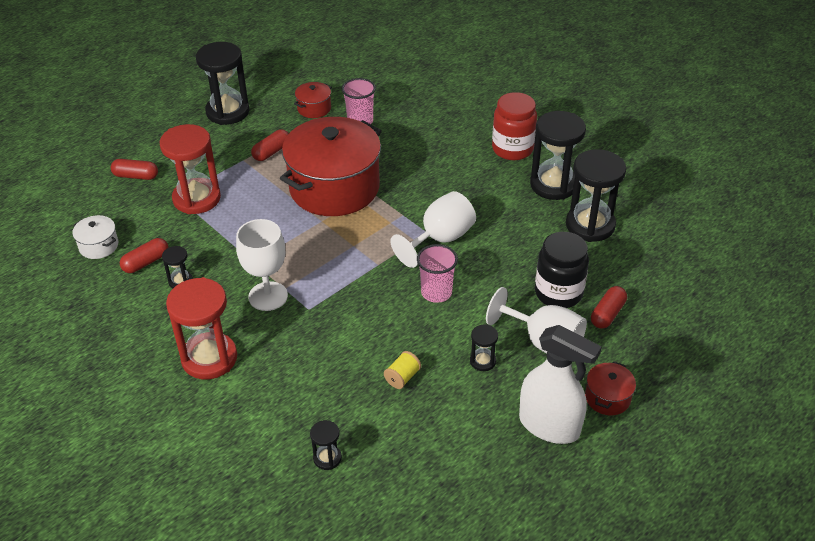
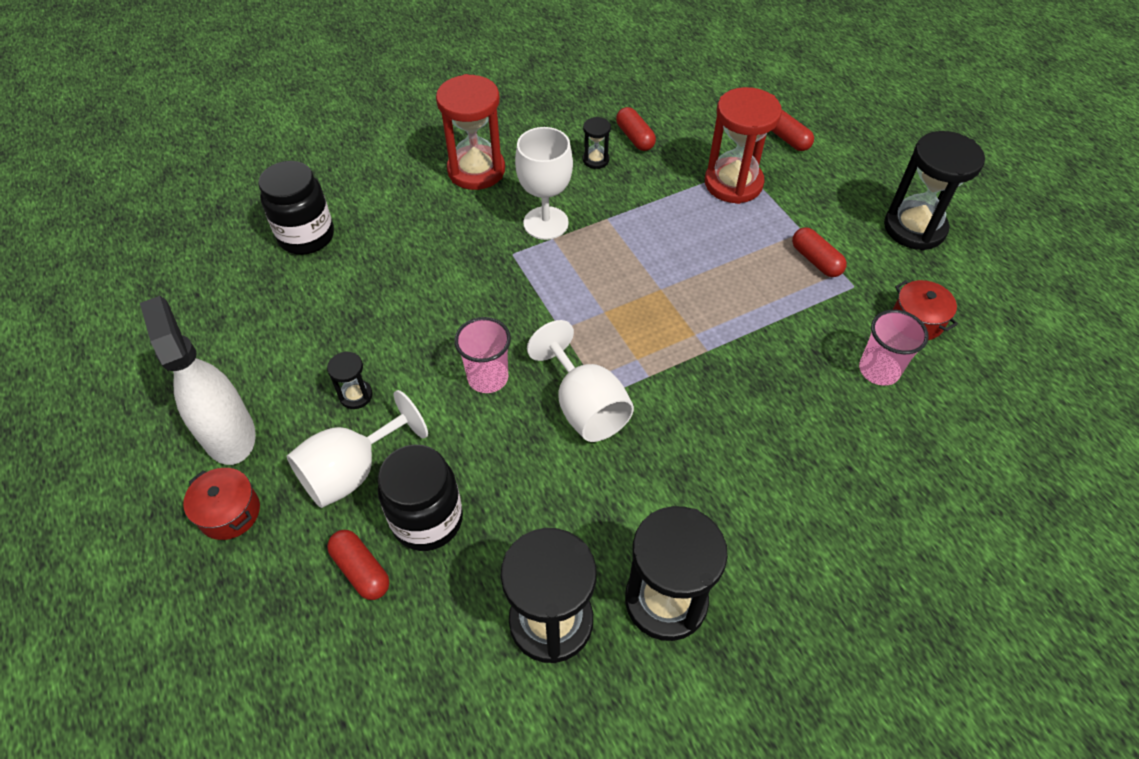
camera: 105 degrees right, 10 degrees up
(98, 246) = (672, 107): white pot -> none
(136, 176) = (787, 139): red capsule -> red capsule turned 60 degrees counterclockwise
(327, 458) = (306, 236): black hourglass -> black jar
(334, 188) = (724, 312): red pot -> none
(402, 377) = (372, 314): yellow spool -> none
(512, 149) = (775, 567): red jar -> none
(549, 426) = (229, 434): white spray bottle -> white spray bottle turned 105 degrees clockwise

